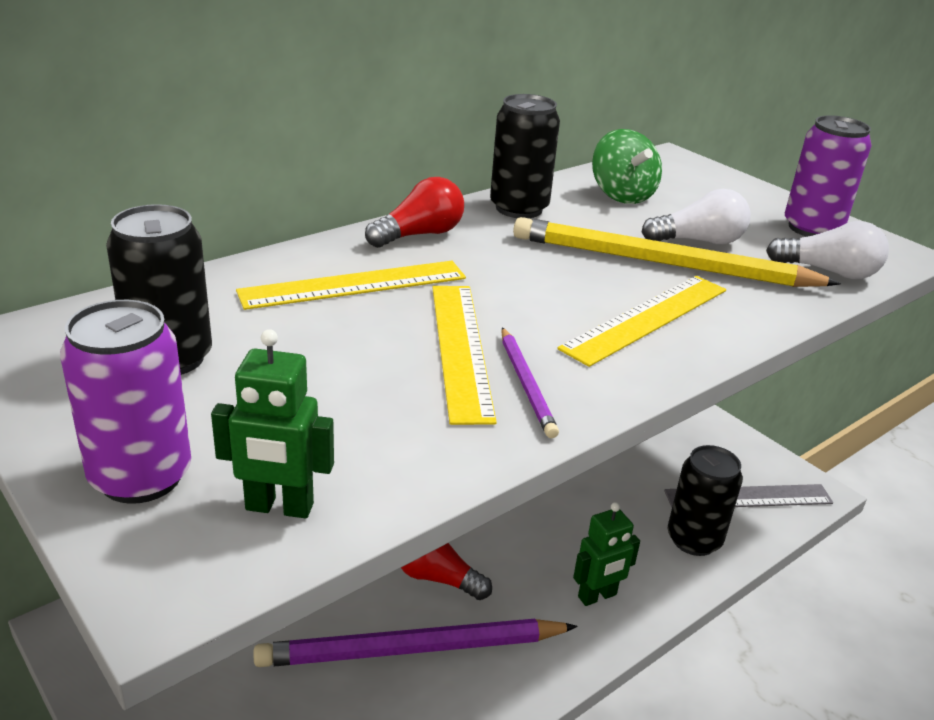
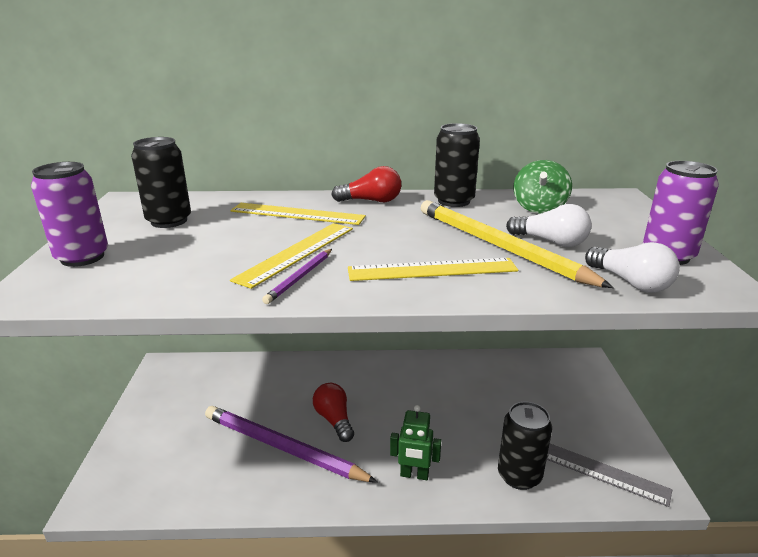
camera: 40 degrees right, 5 degrees down
(279, 507) = (104, 285): green robot -> none

